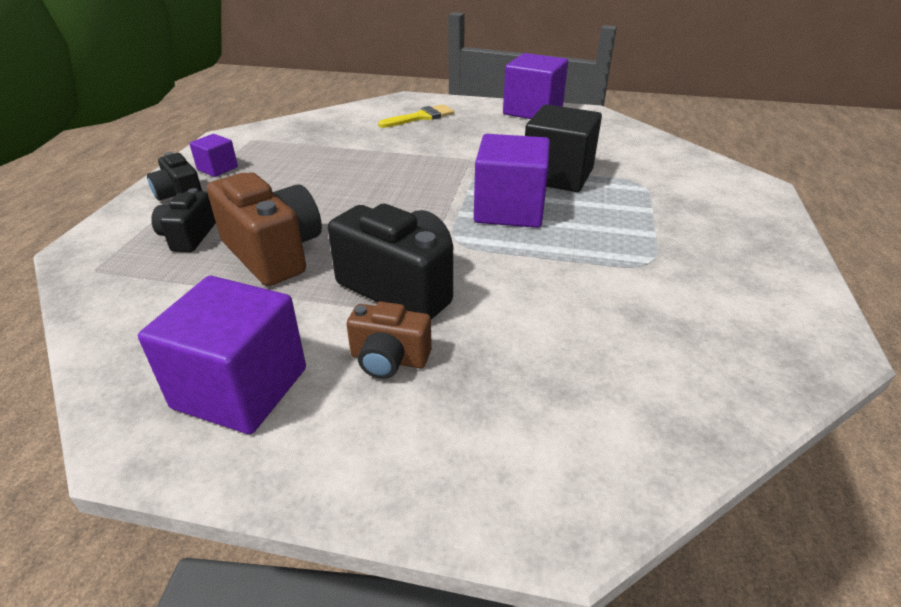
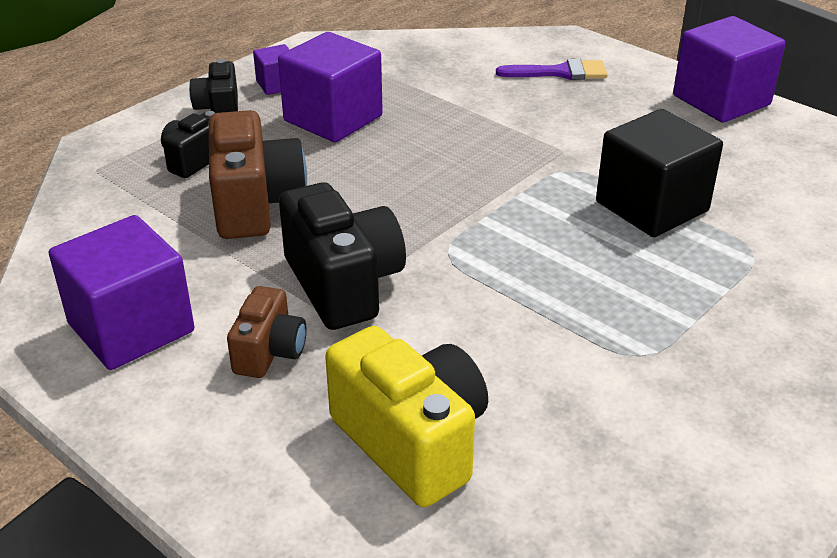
camera: 30 degrees right, 0 degrees up
(389, 359) = (269, 352): brown camera -> brown camera turned 120 degrees counterclockwise
(421, 117) = (560, 72): yellow brush -> purple brush
(509, 210) = (544, 234): purple cube -> purple cube (333, 118)
(568, 382) = (412, 441): none -> yellow camera

